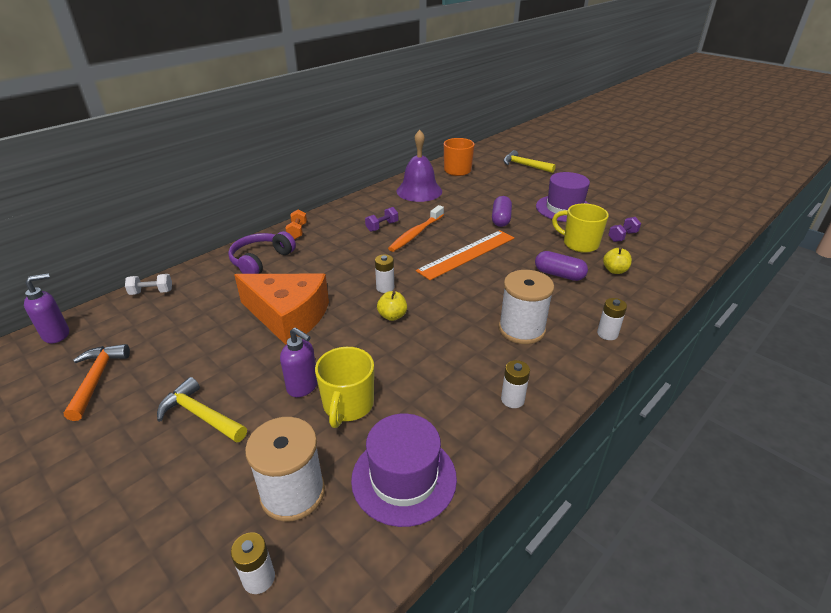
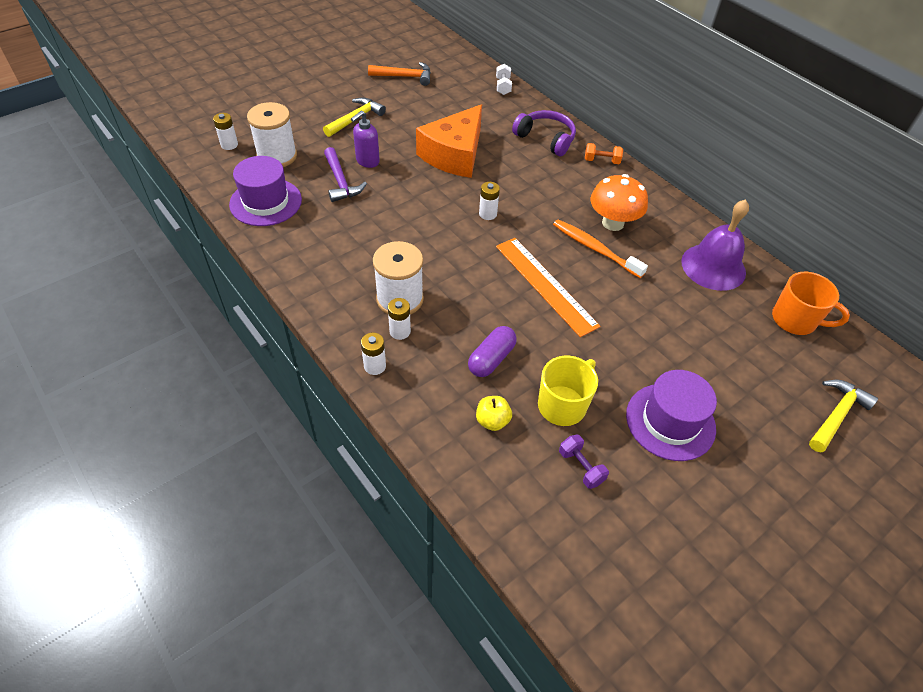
camera: 95 degrees right, 15 degrees up
(57, 334) = (457, 55): purple soap dispenser -> none
(348, 405) = (340, 182): yellow mug -> purple hammer
(382, 226) = (613, 223): purple dumbbell -> orange mushroom
(392, 316) = (441, 214): yellow apple -> none
(501, 219) = (633, 336): purple capsule -> none
(512, 399) = (312, 271): white battery -> white battery (400, 331)

